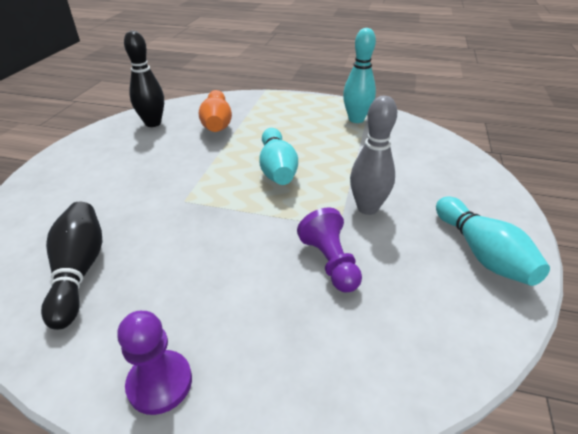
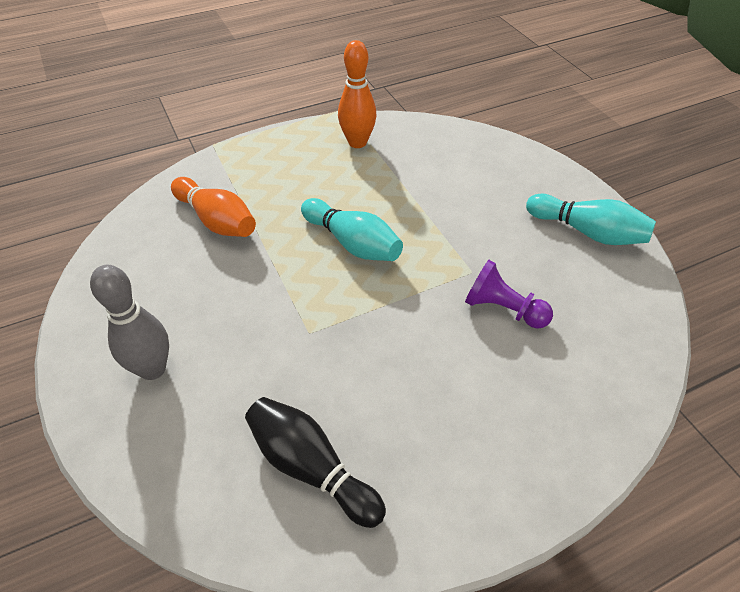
camera: 40 degrees left, 10 degrees up
(153, 123) = (137, 262): black bowling pin -> none
(160, 383) = (504, 491): purple pawn -> none
(356, 119) = (357, 142): turquoise bowling pin -> orange bowling pin
(367, 208) = (474, 240): grey bowling pin -> grey bowling pin (152, 369)

